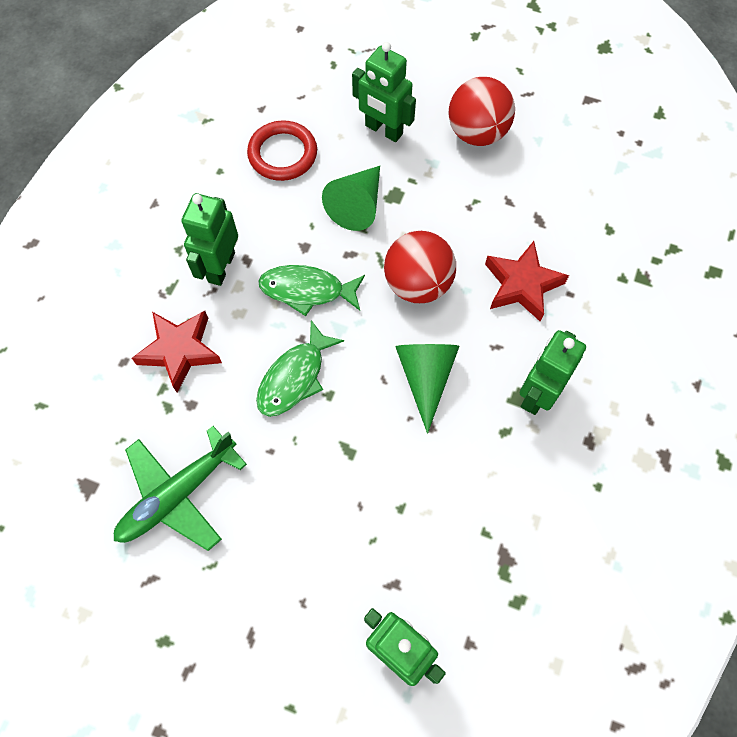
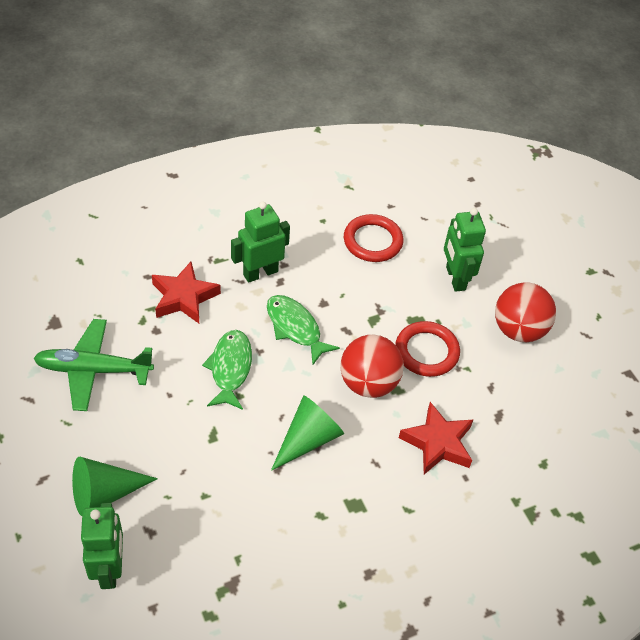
camera: 40 degrees right, 15 degrees down
(294, 377) = (230, 368): green fish -> green fish turned 105 degrees clockwise
(357, 205) = (385, 307): green cone -> green cone (104, 493)
(431, 215) = (426, 351): none -> red ring
(537, 394) = (369, 514): green robot -> none

